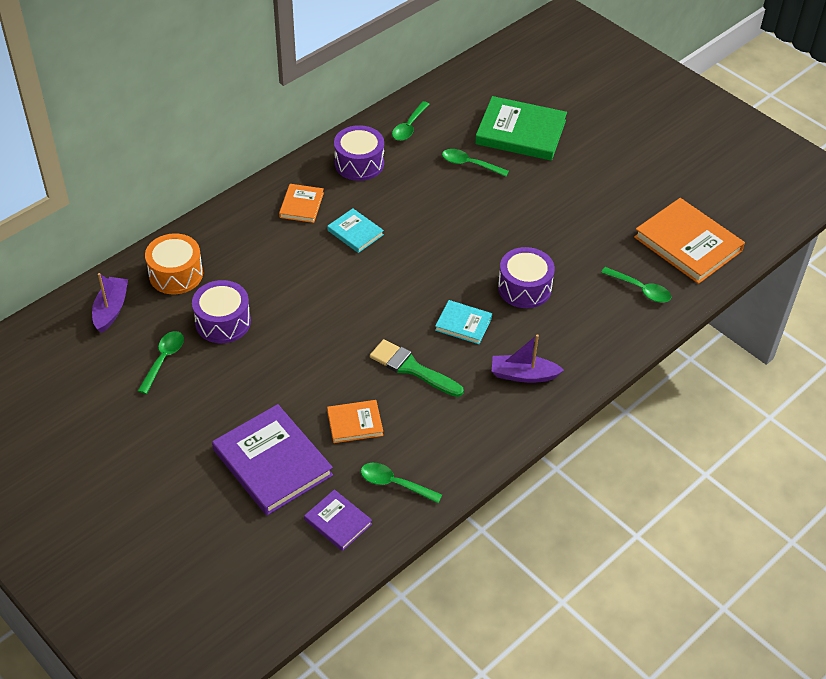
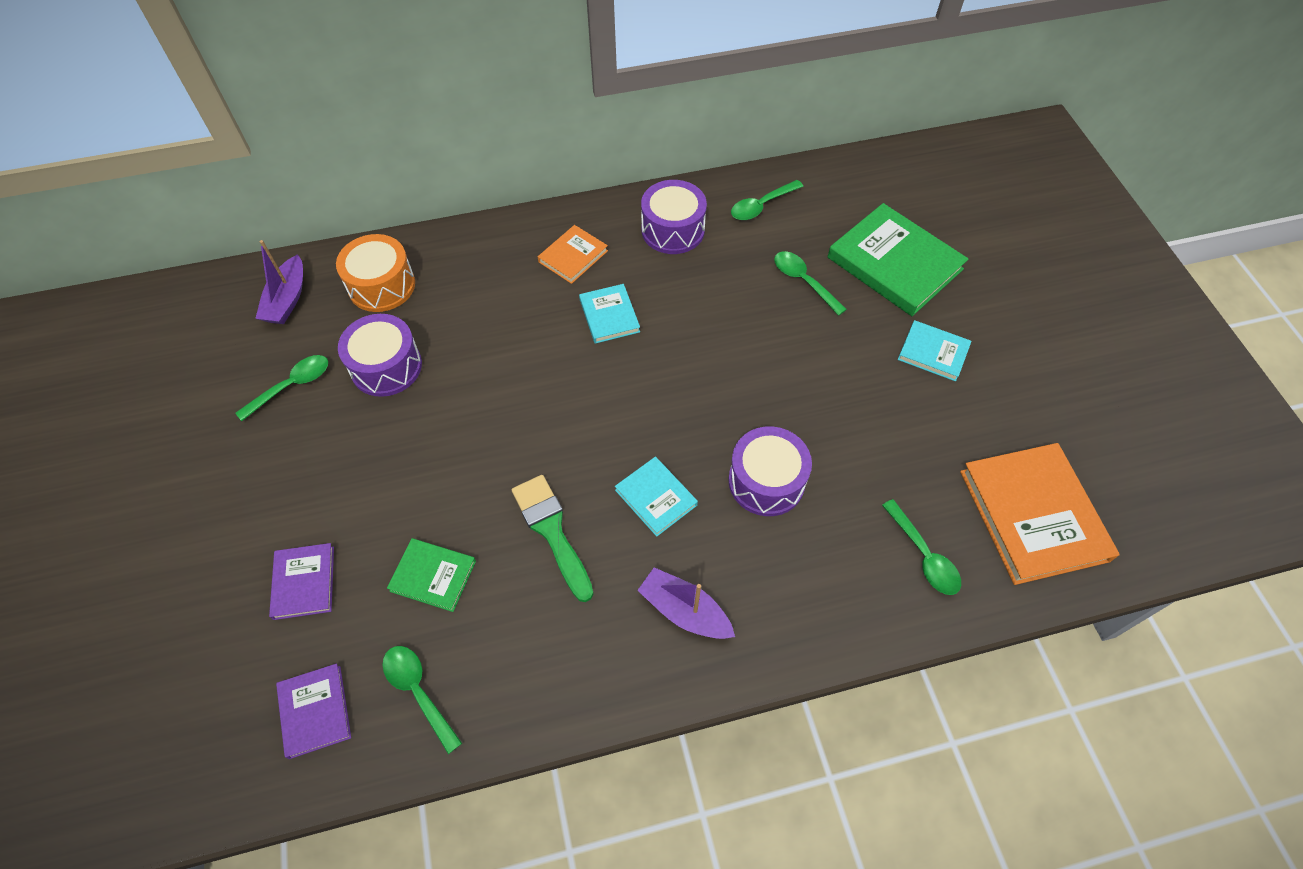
camera: 30 degrees right, 10 degrees up
(111, 309) = (287, 299): purple boat -> purple boat turned 150 degrees clockwise
(272, 462) = (304, 582): purple book -> purple book, size x0.53
(355, 423) = (433, 576): orange book -> green book
(577, 177) = (933, 352): none -> turquoise book

